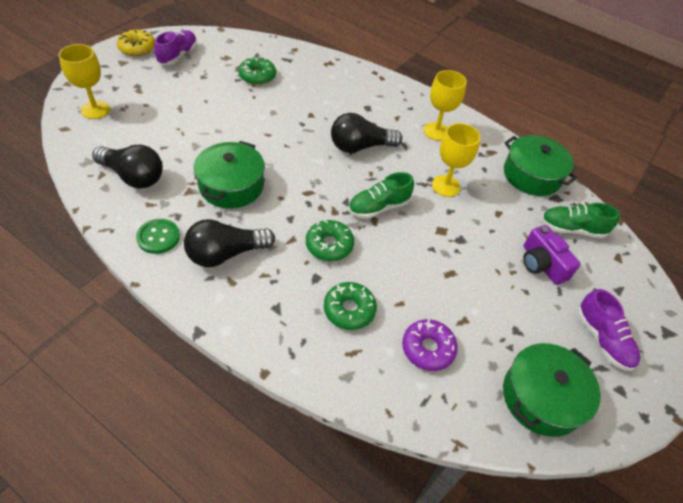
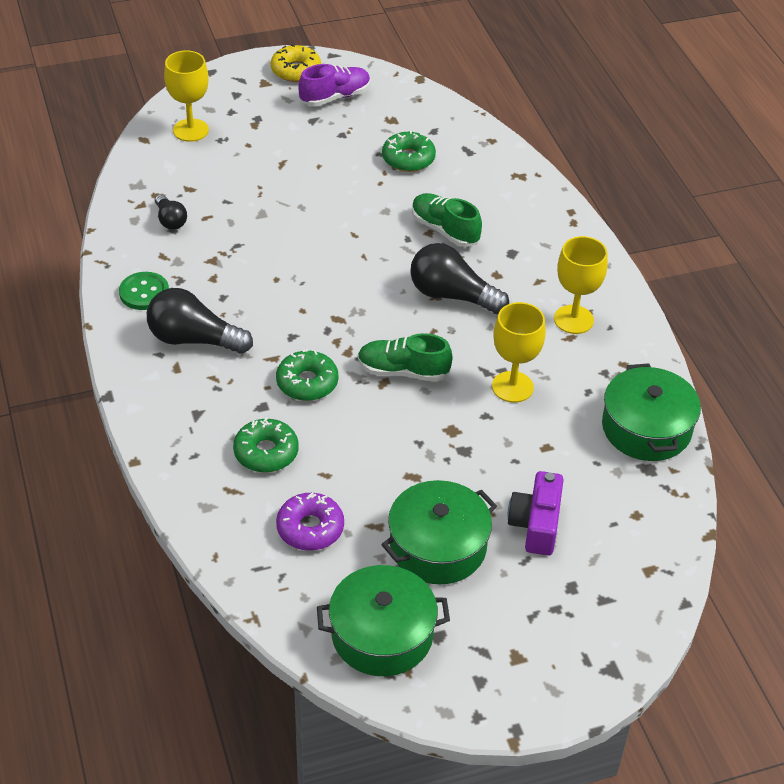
camera: 40 degrees right, 5 degrees down
(133, 176) = (170, 220): black light bulb -> black light bulb, size x0.55
(231, 186) = (261, 274): green pot -> green pot (438, 546)
(572, 229) = (625, 511): green shoe -> green shoe (445, 230)
(602, 339) = (518, 629): purple shoe -> none

